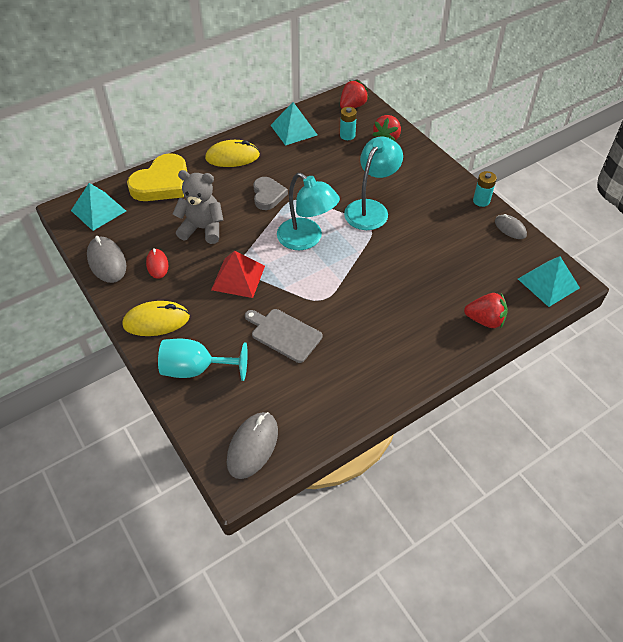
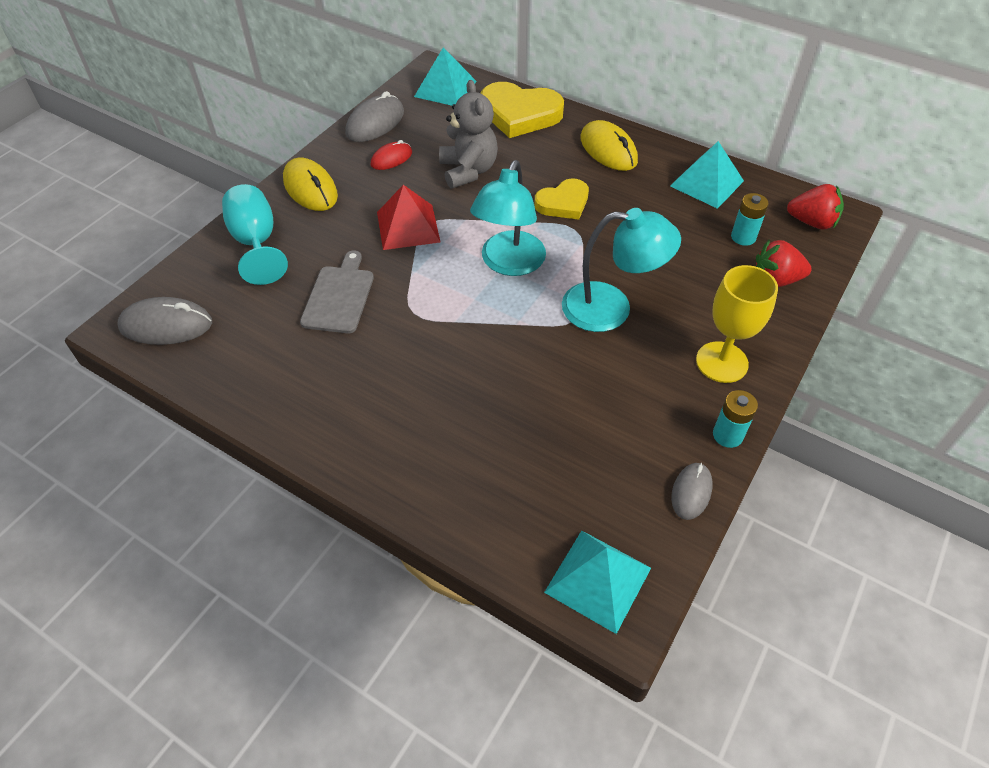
camera: 65 degrees right, 0 degrees up
(268, 195) = (563, 203): grey heart -> yellow heart
(433, 182) = (721, 362): none -> yellow goblet
(485, 320) = (468, 507): red strawberry -> none

